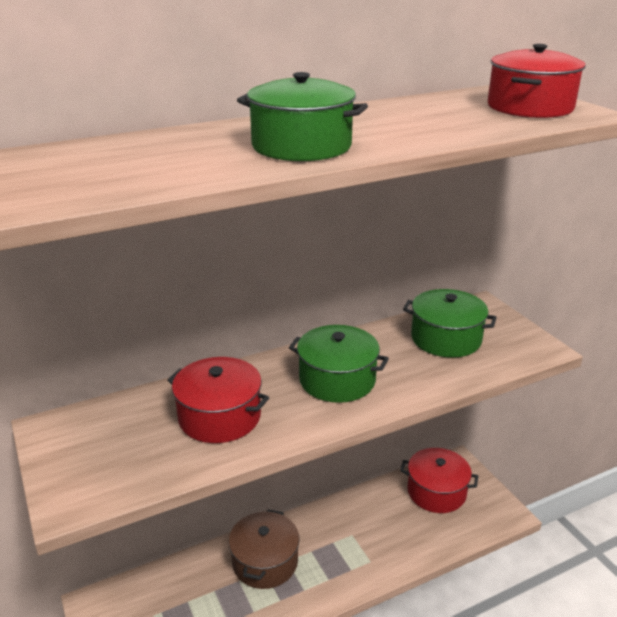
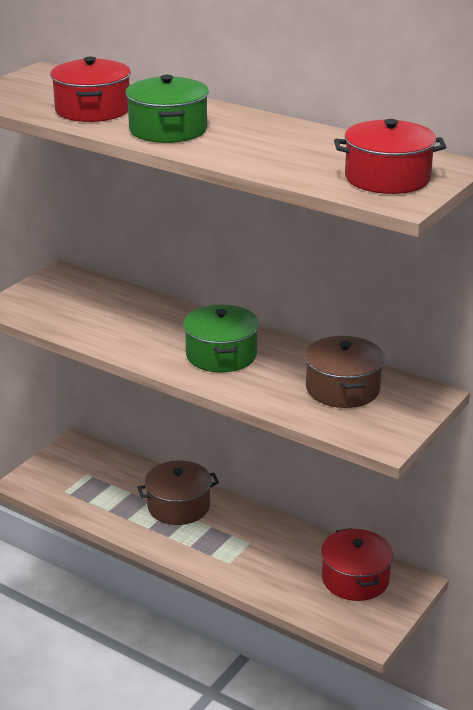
camera: 60 degrees right, 0 degrees up
(219, 417) = (128, 324): red pot -> red pot (92, 110)
(446, 338) = (342, 389): green pot -> brown pot

